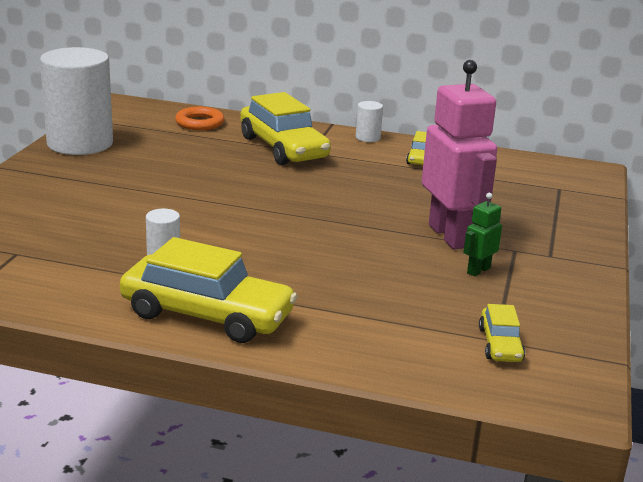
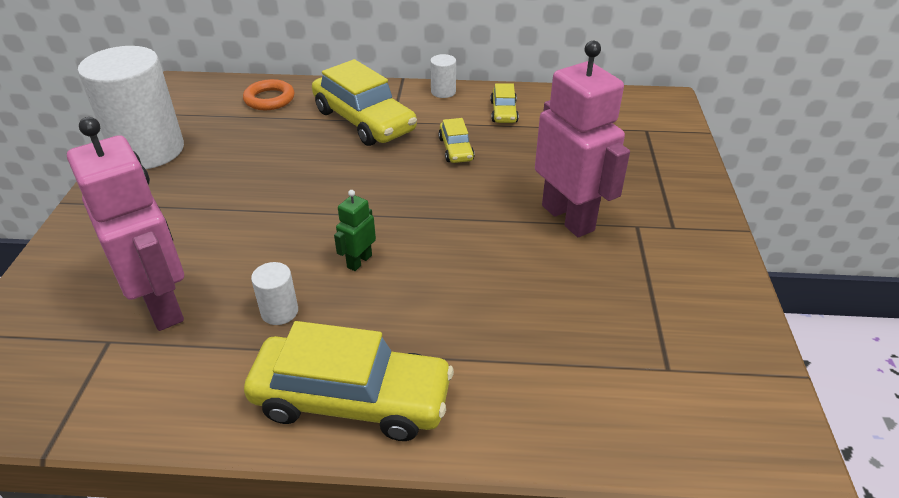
camera: 10 degrees left, 15 degrees up
(66, 239) = (162, 305): none -> pink robot
(478, 270) = (613, 264): green robot -> green robot (359, 261)
(500, 344) = (675, 376): yellow car -> yellow car (456, 149)

